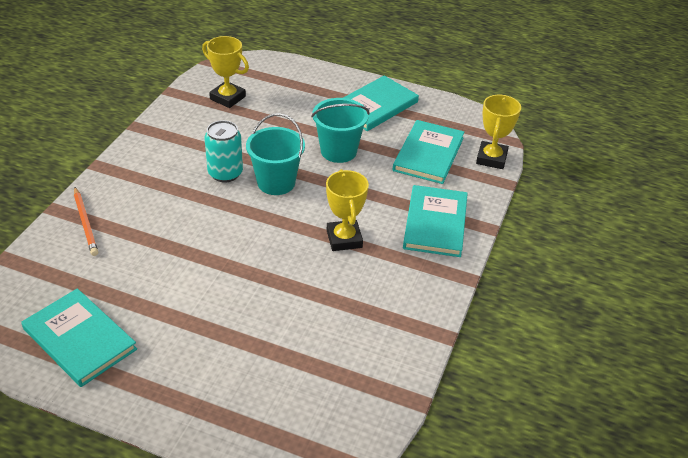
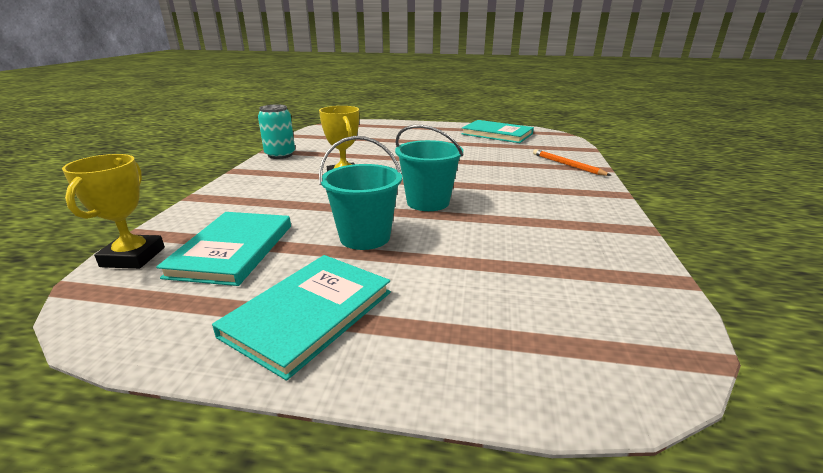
camera: 170 degrees right, 15 degrees down
(225, 173) = (488, 202): turquoise can -> turquoise can (280, 155)
(227, 98) = (581, 284): yellow trophy -> none
(435, 223) = (251, 193): turquoise book -> none

